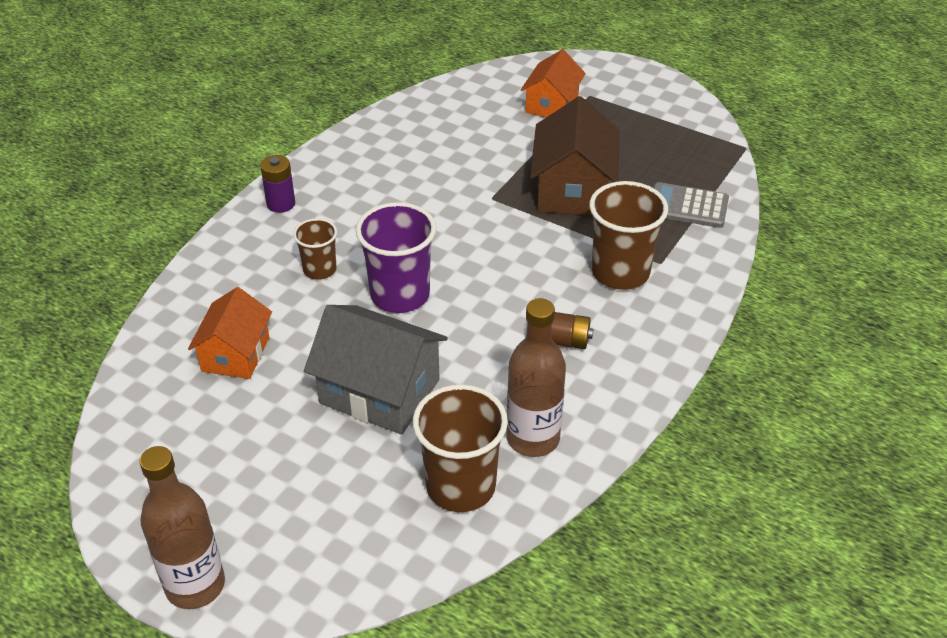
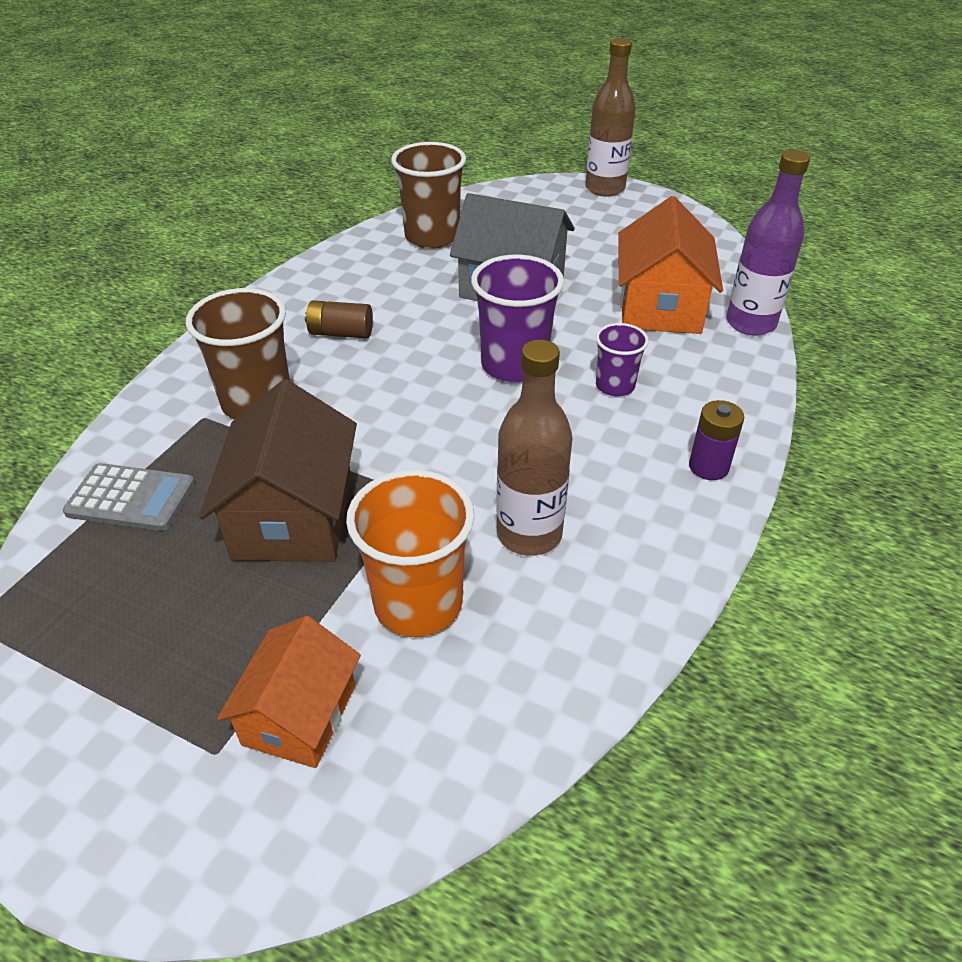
camera: 175 degrees right, 0 degrees up
(160, 327) = (750, 323): none -> purple bottle
(235, 354) = (660, 306): orange house -> orange house, size x1.53
(320, 270) = (615, 386): brown cup -> purple cup
(491, 142) = (418, 603): none -> orange cup
(533, 438) = (373, 264): brown bottle -> brown bottle (529, 534)

